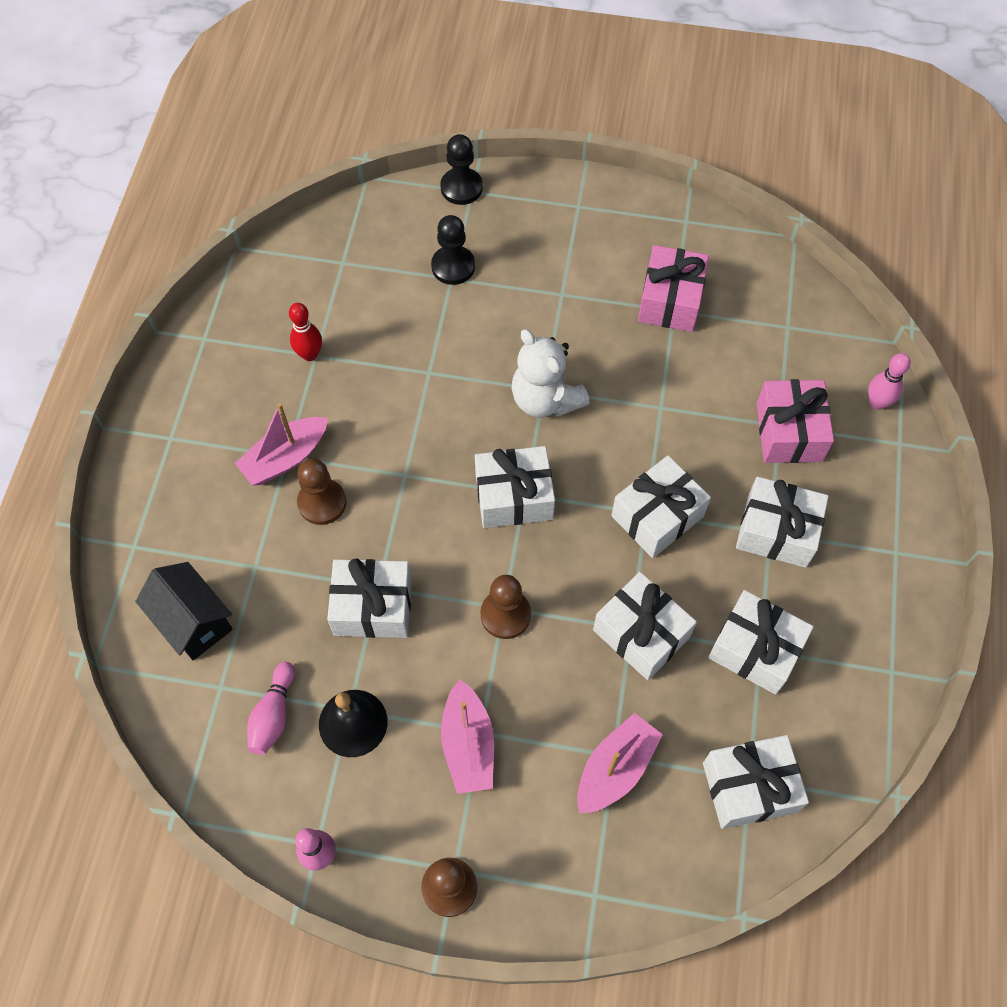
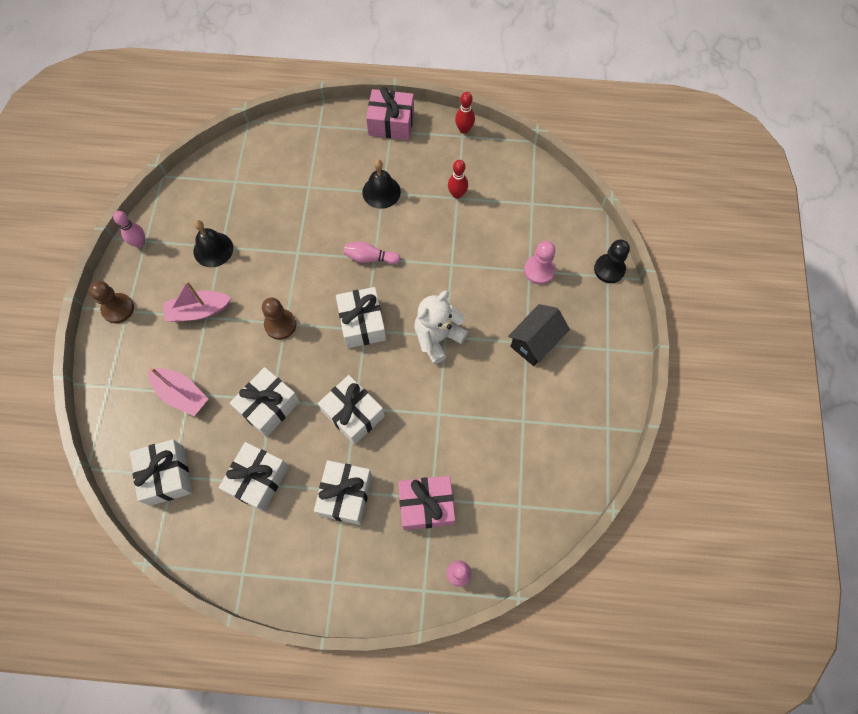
camera: 85 degrees right, 5 degrees up
(193, 335) = (464, 129): none -> red bowling pin
(193, 621) = (274, 162): black house -> black house (535, 342)
(273, 714) = (219, 209): pink bowling pin -> pink bowling pin (370, 258)
(285, 458) = (381, 192): pink boat -> black bell
(322, 502) = (352, 215): brown pawn -> none
(373, 607) = (284, 251): white gift -> none
(453, 266) = (539, 270): black pawn -> pink pawn
(670, 300) = (531, 418): pink gift -> pink gift (391, 123)

